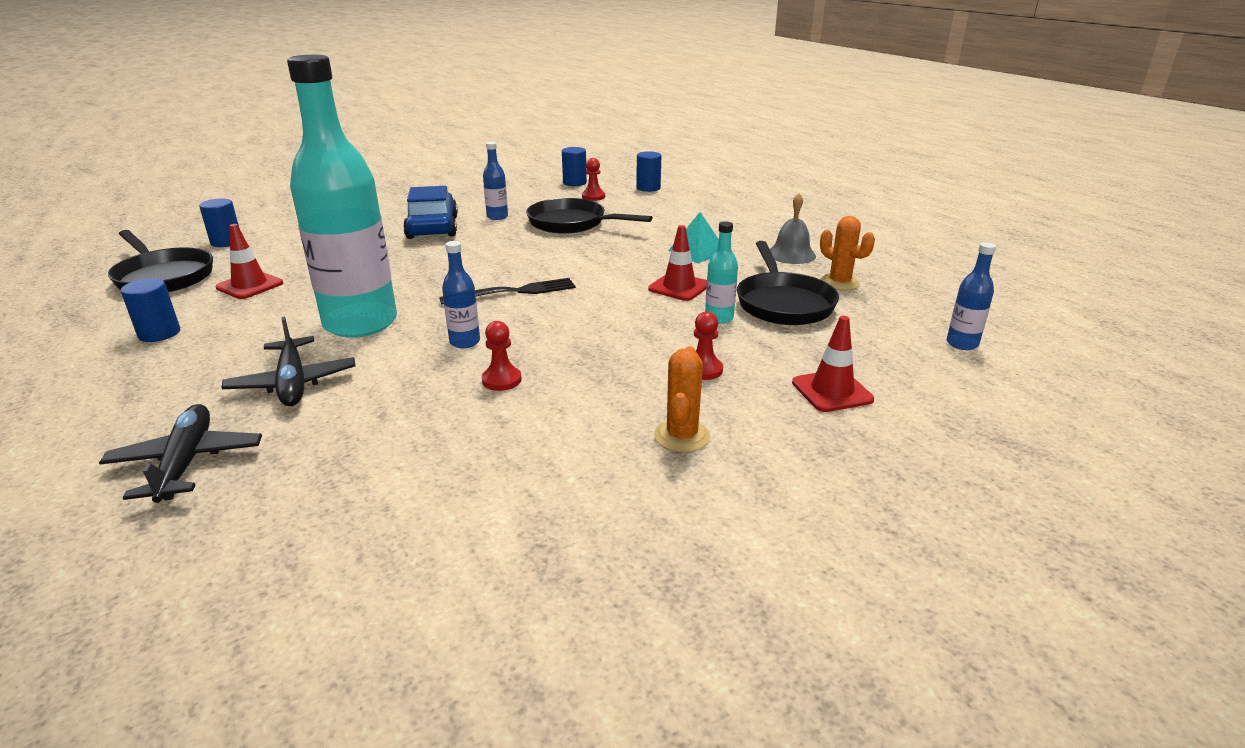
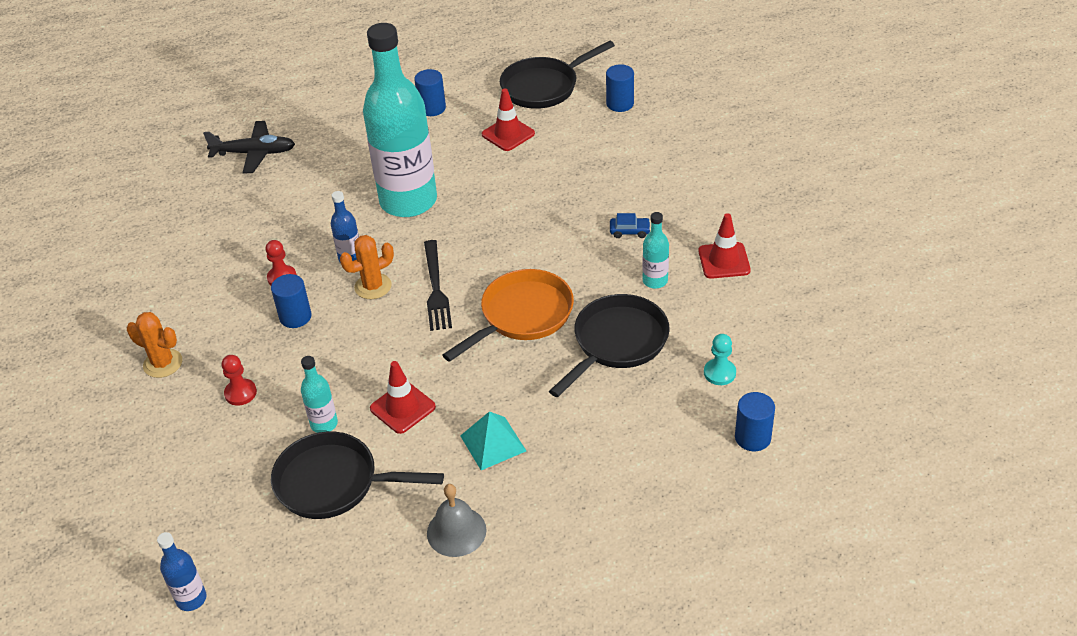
camera: 105 degrees right, 15 degrees up
(293, 383) = (327, 179): black plane -> none
(432, 227) = (629, 231): blue car -> blue car, size x0.41
(497, 217) = (655, 281): blue bottle -> turquoise bottle
(547, 254) = (522, 316): none -> orange pan
(574, 183) = (788, 360): blue cylinder -> blue cylinder (295, 317)
(593, 197) = (719, 373): red pawn -> turquoise pawn
(832, 391) = (169, 466): red traffic cone -> red traffic cone (724, 261)
(839, 282) = (362, 550): orange cactus -> orange cactus (373, 286)

